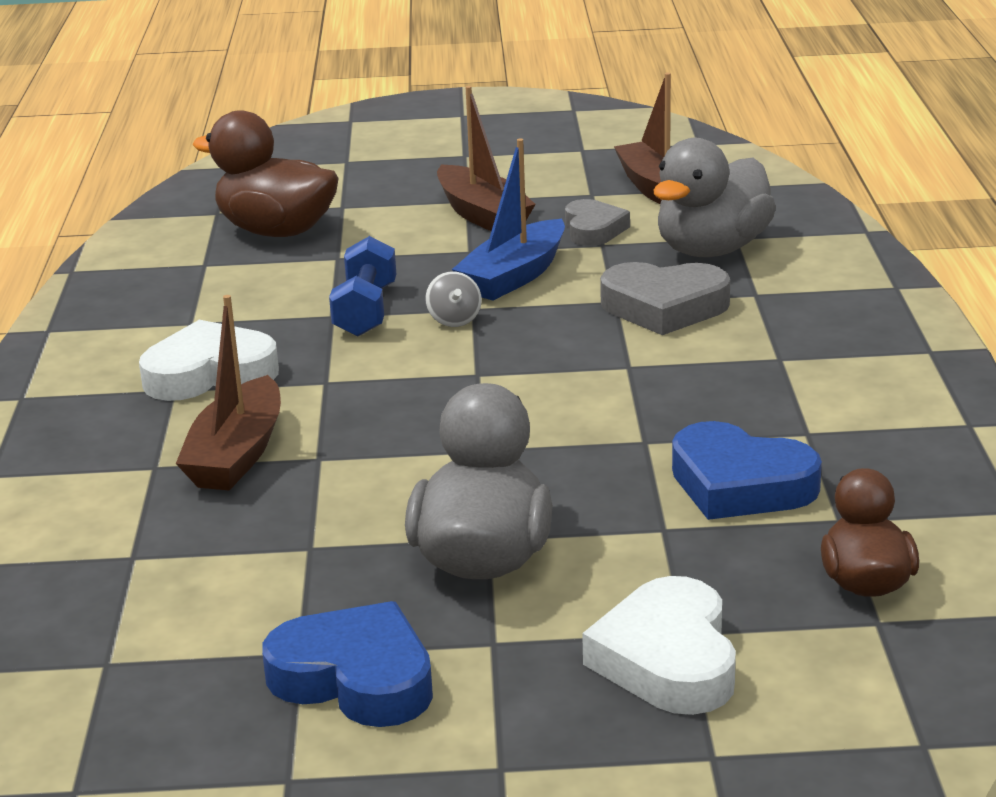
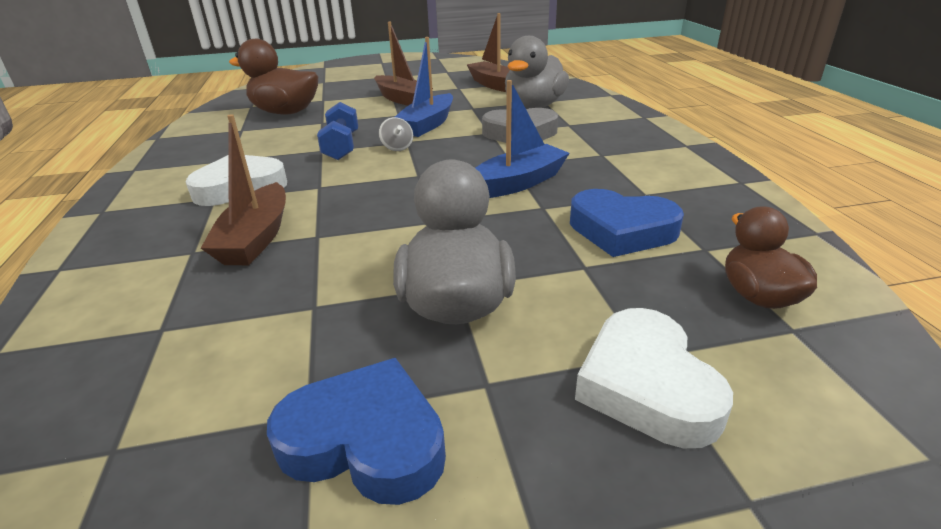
camera: 10 degrees left, 5 degrees up
(593, 230) = (465, 102): grey heart -> none
(624, 399) = (518, 183): none -> blue boat

